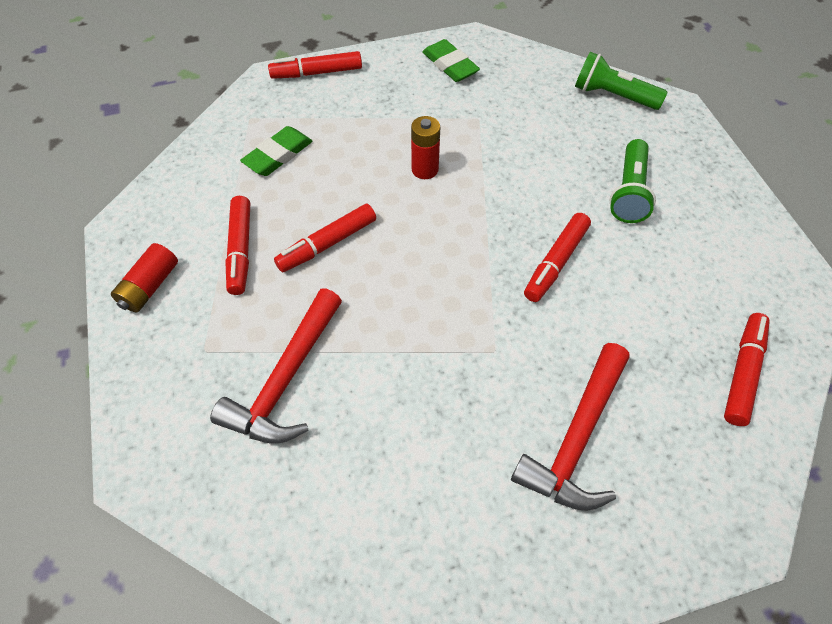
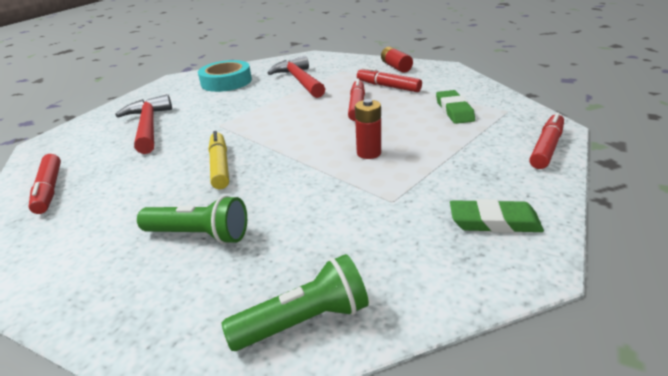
camera: 135 degrees right, 25 degrees down
(365, 502) = (226, 82): none -> turquoise tape
(555, 262) = (220, 166): red marker -> yellow marker
(629, 192) = (199, 235): green flashlight -> green flashlight turned 135 degrees clockwise

